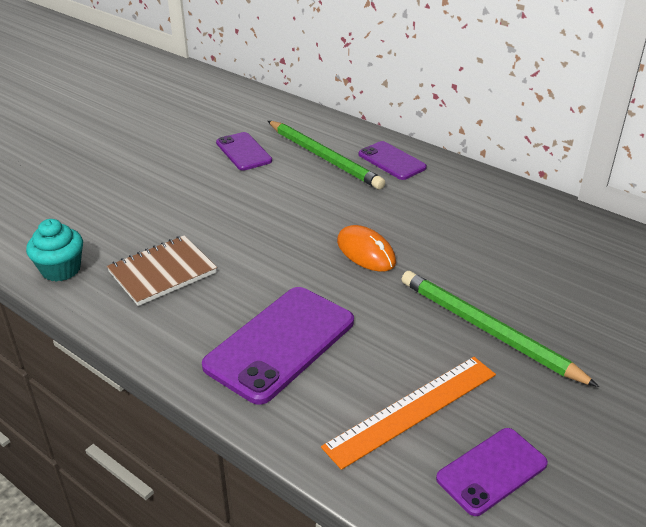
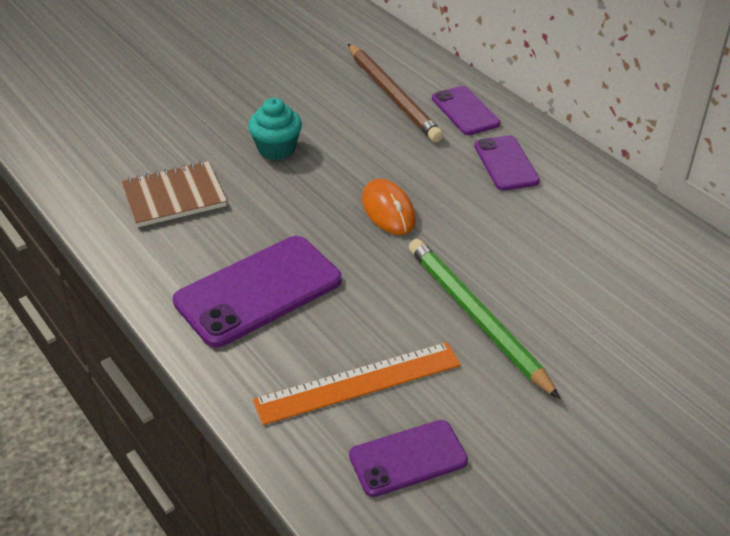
camera: 15 degrees right, 5 degrees up
(61, 269) = (79, 177): turquoise cupcake -> turquoise cupcake (276, 149)
(243, 152) = (309, 76): purple phone -> purple phone (506, 163)
(324, 157) = (393, 95): green pencil -> brown pencil

